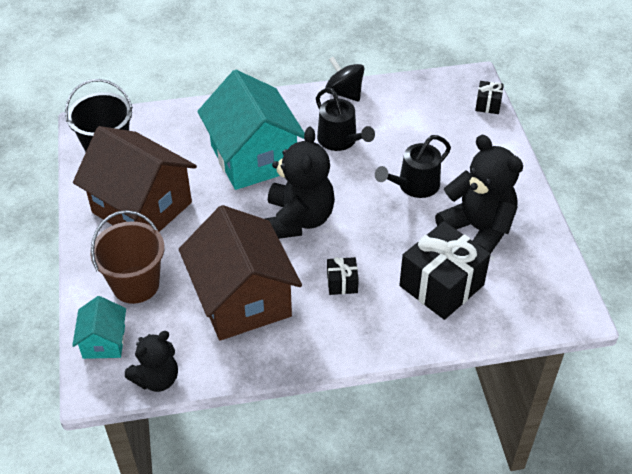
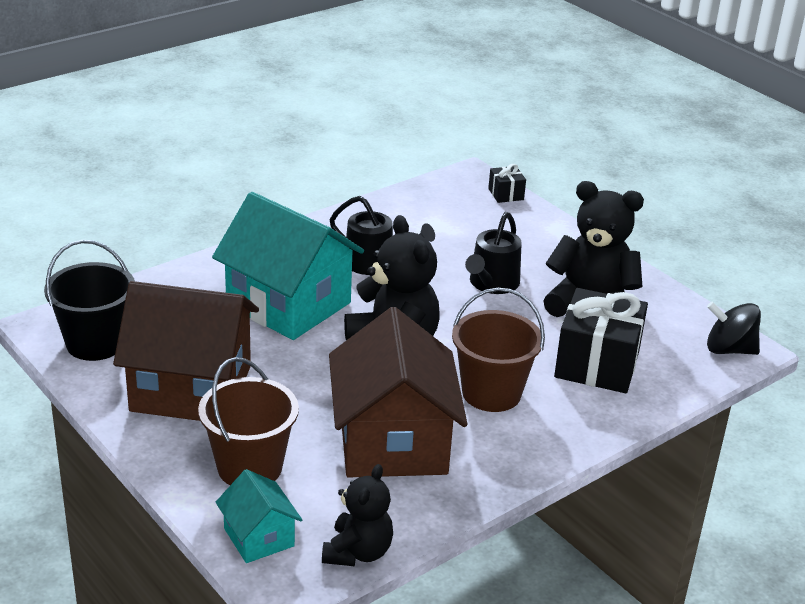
camera: 30 degrees left, 15 degrees down
(242, 299) = (393, 442): brown house -> brown house turned 45 degrees clockwise
(342, 283) = (491, 393): black gift -> brown bucket
(344, 93) = (342, 219): black spinning top -> black spinning top (729, 349)

